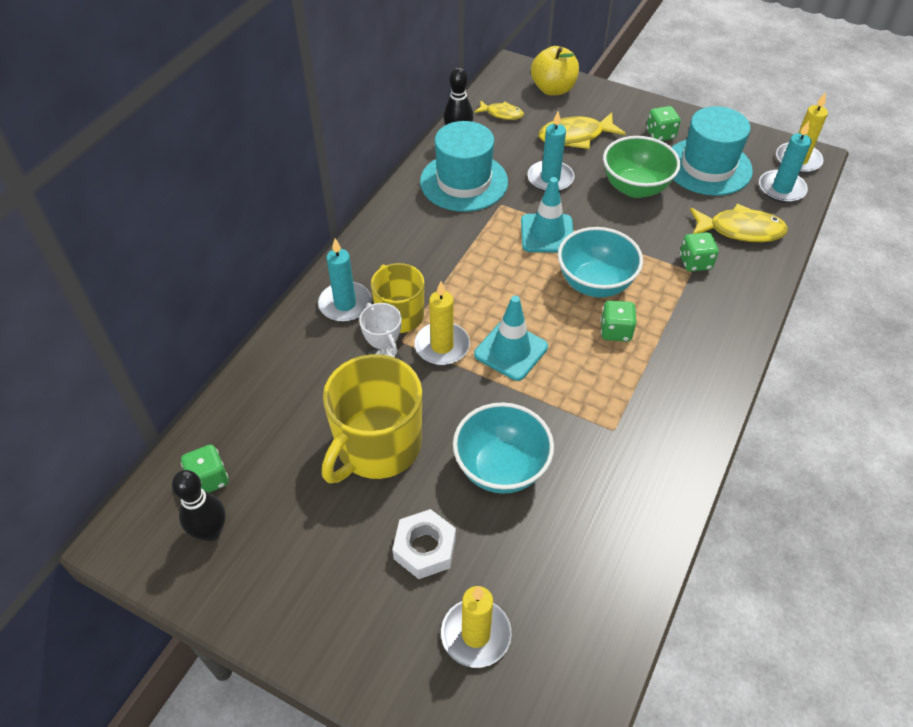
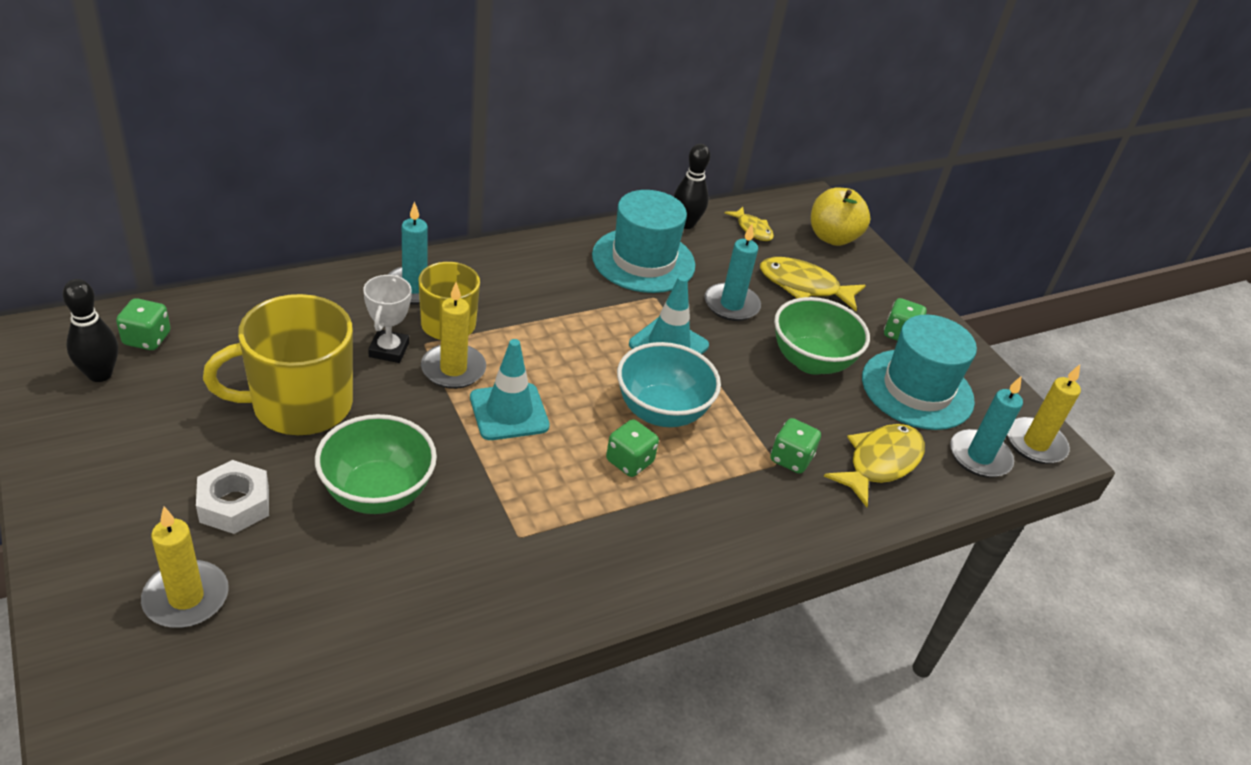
camera: 30 degrees right, 10 degrees down
(501, 468) = (377, 493): turquoise bowl -> green bowl
(740, 230) = (880, 463): yellow fish -> yellow fish turned 90 degrees counterclockwise

